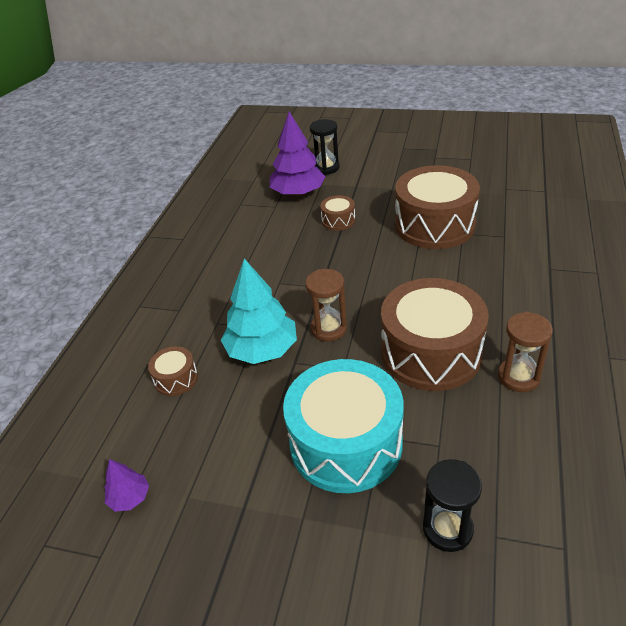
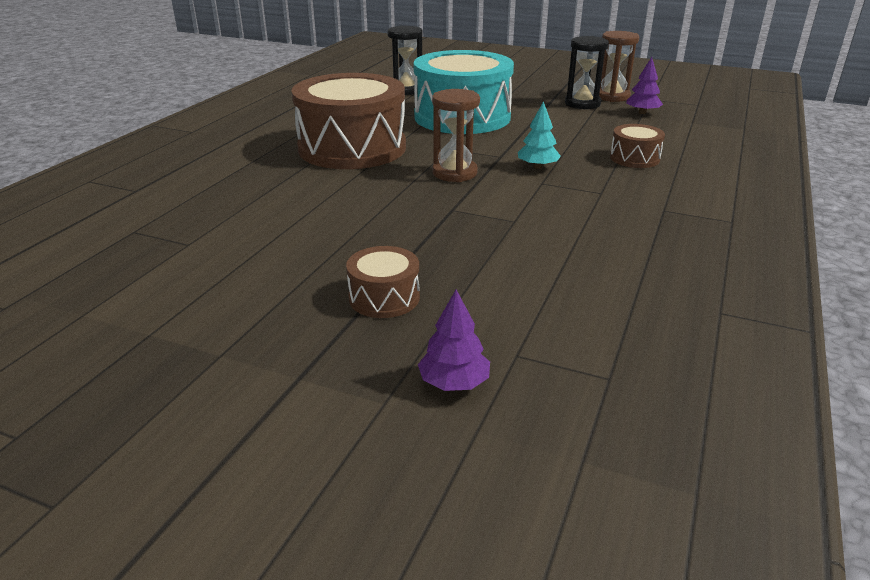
camera: 175 degrees left, 10 degrees down
(262, 350) = (537, 167): turquoise tree -> turquoise tree, size x0.48
(298, 193) = (454, 383): purple tree -> purple tree, size x0.48
(326, 168) = (346, 464): black hourglass -> black hourglass (582, 104)
(434, 225) = (217, 262): brown drum -> none
(518, 377) = (286, 130): brown hourglass -> brown hourglass (612, 96)

